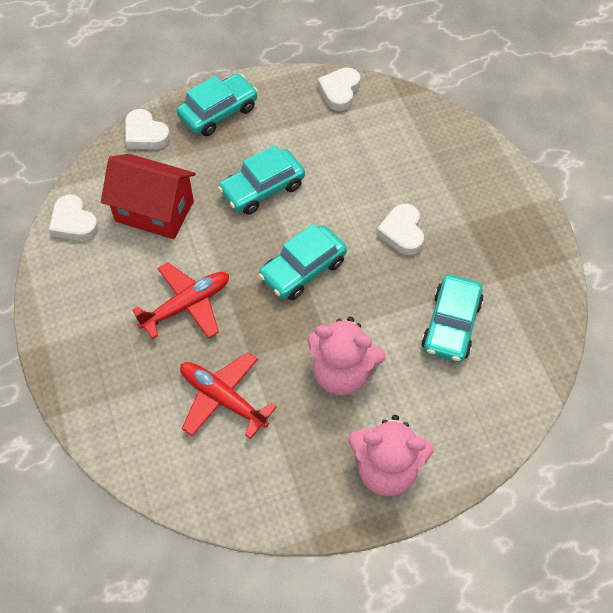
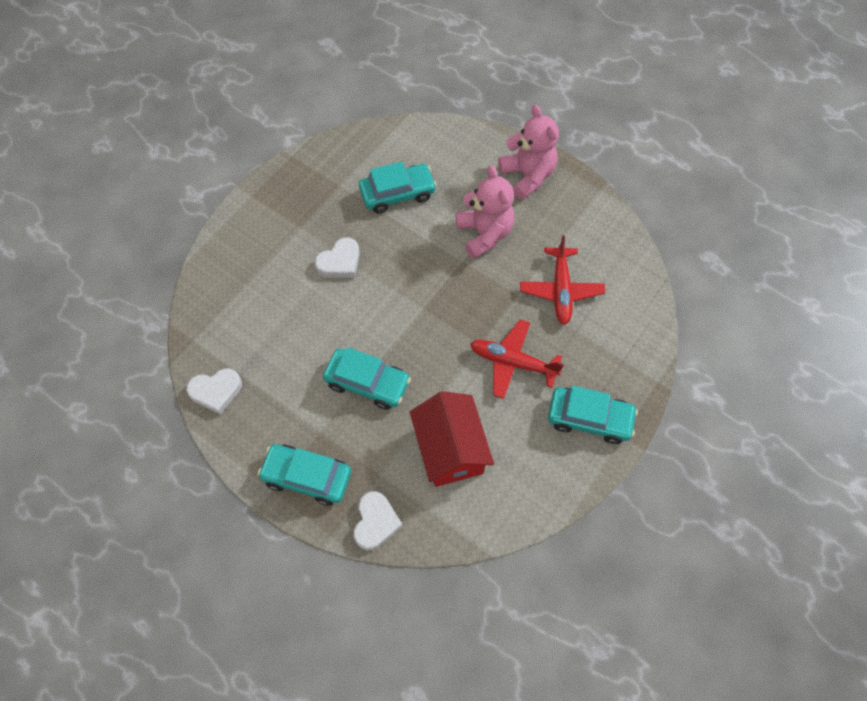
camera: 125 degrees left, 5 degrees up
(74, 222) = (509, 506): white heart -> none
(303, 269) = (422, 306): turquoise car -> turquoise car (589, 418)

